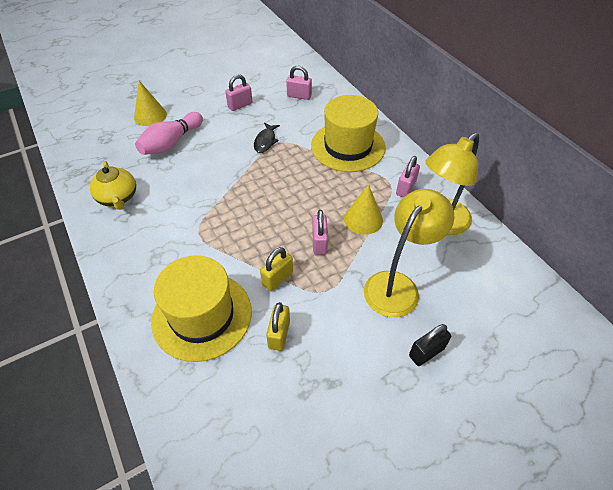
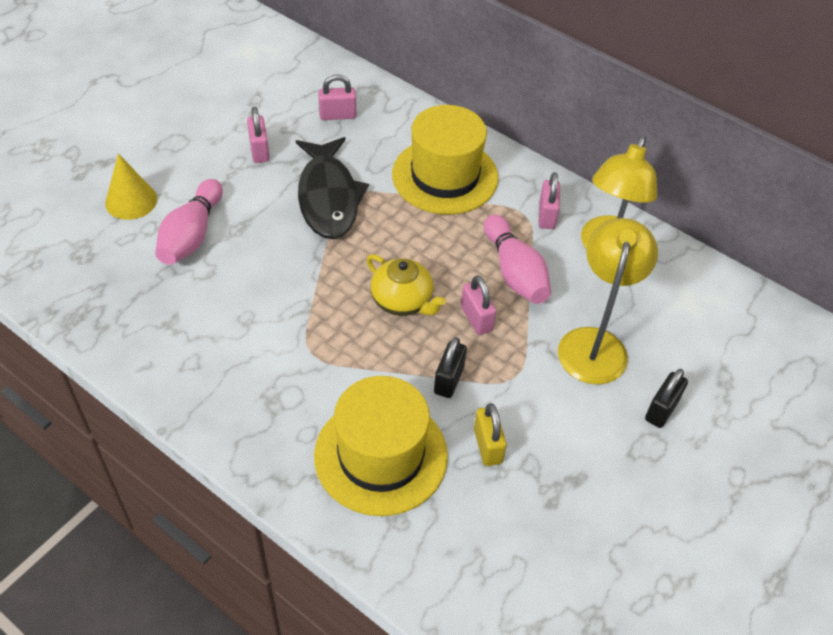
camera: 25 degrees left, 0 degrees up
(118, 198) = (165, 338): yellow teapot -> yellow teapot (402, 301)
(240, 105) = (259, 150): pink padlock -> pink padlock turned 45 degrees counterclockwise
(265, 141) = (328, 197): black fish -> black fish, size x2.08
(277, 278) = (448, 380): yellow padlock -> black padlock
(363, 219) = (514, 272): yellow cone -> pink bowling pin

